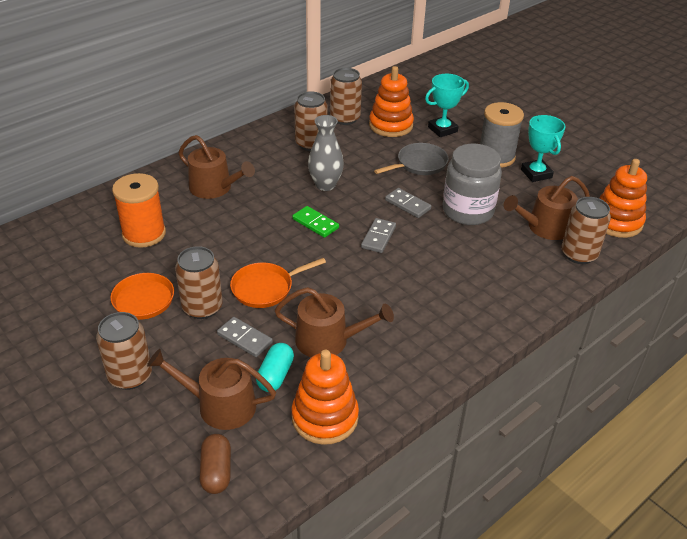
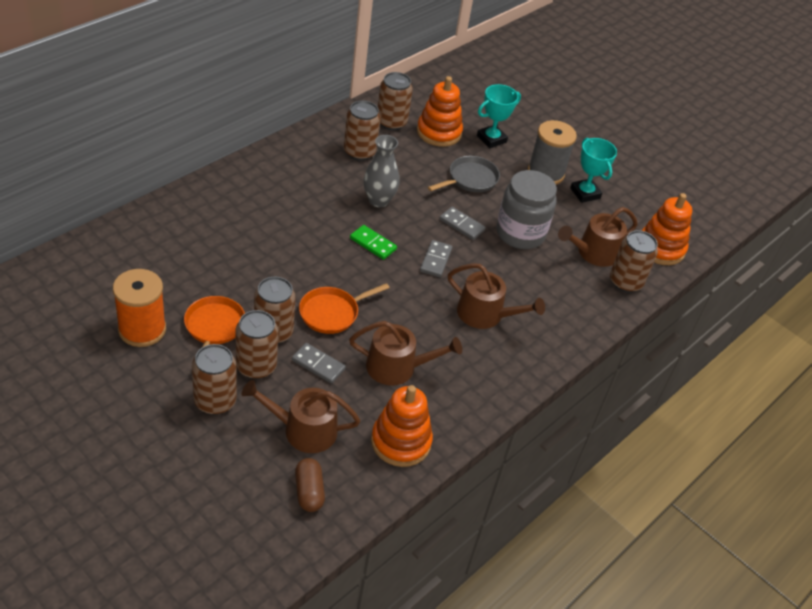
camera: 10 degrees left, 5 degrees up
(144, 234) = (203, 252): orange spool -> orange spool (142, 329)
(179, 341) = (256, 366): none -> brown can
(214, 188) = (267, 201): brown watering can -> brown watering can (485, 314)
(275, 375) = (351, 401): turquoise capsule -> none

